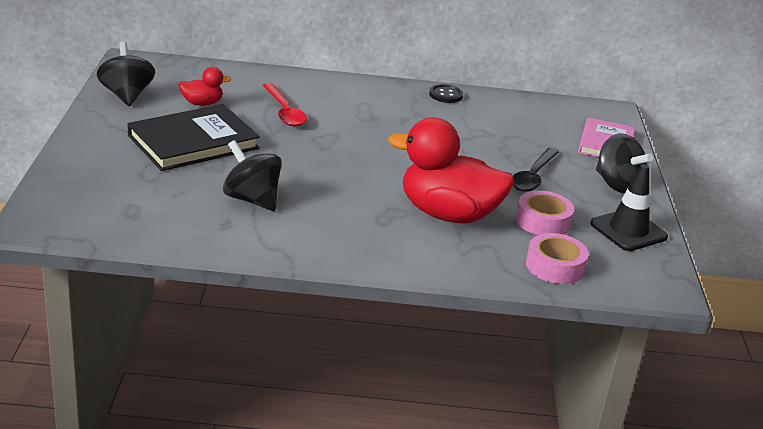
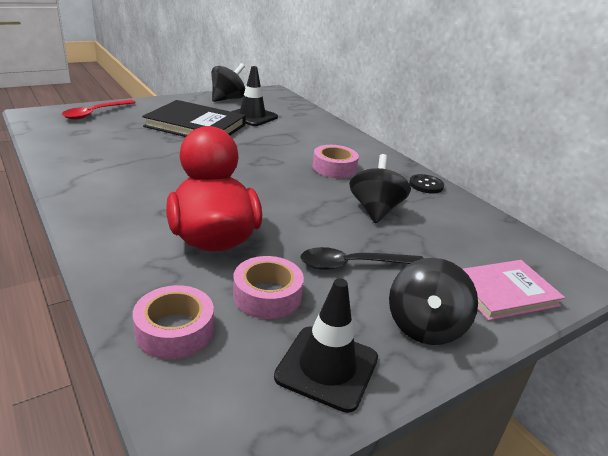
camera: 55 degrees right, 0 degrees up
(202, 103) = (252, 116): red duck -> black traffic cone
(252, 199) = (138, 159): black spinning top -> black spinning top (375, 210)
(284, 112) = (284, 139): red spoon -> red spoon (95, 113)
(374, 116) = (334, 168): none -> pink tape

